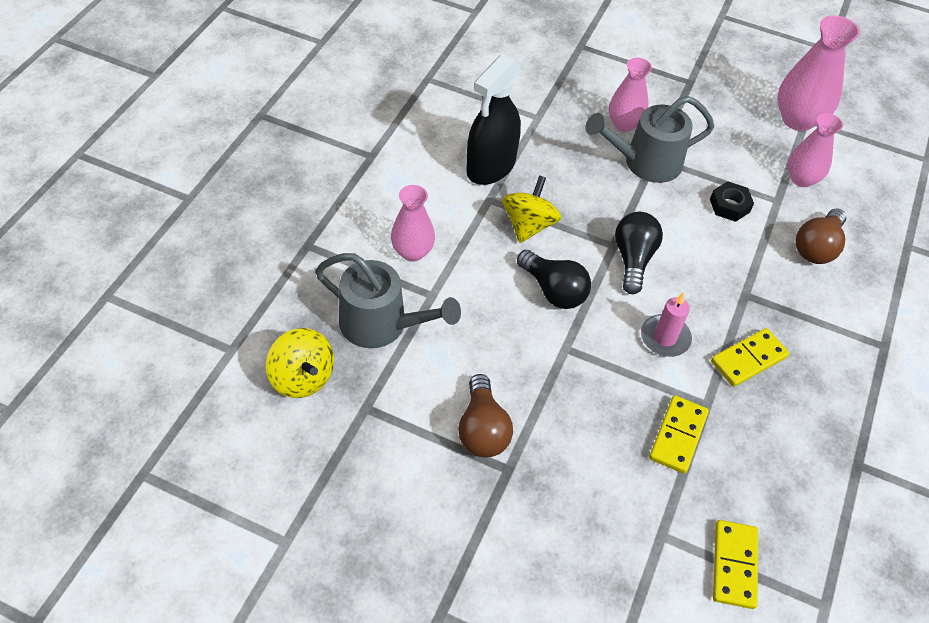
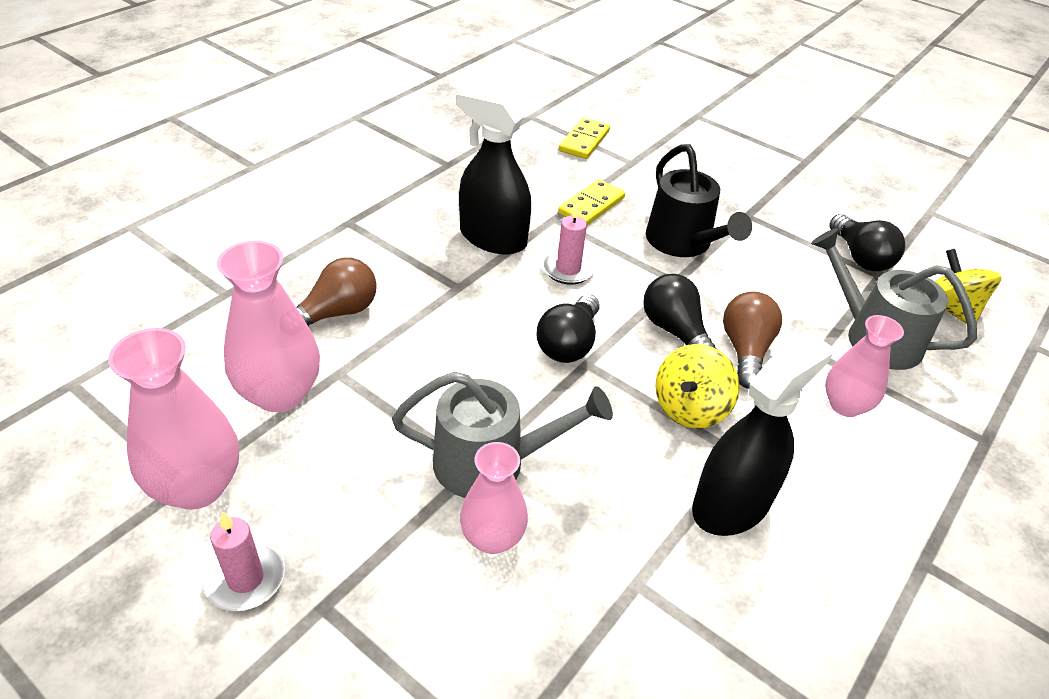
camera: 165 degrees left, 10 degrees down
(383, 430) = (860, 257): none -> black light bulb
(482, 429) = (768, 241): brown light bulb -> brown light bulb (745, 350)
(569, 402) = (683, 243): none -> black watering can
(729, 205) = (408, 379): black nut -> none
(735, 86) = (245, 578): none -> pink candle
(748, 359) = (493, 238): yellow domino -> black spray bottle
(801, 179) = (280, 393): pink vase -> pink vase, size x1.53

